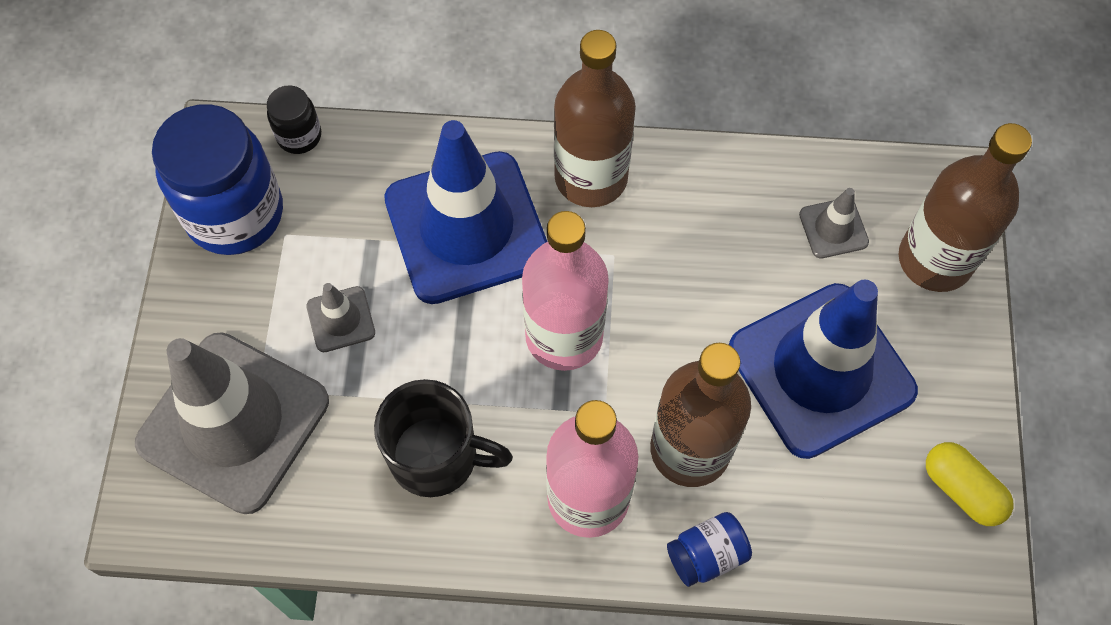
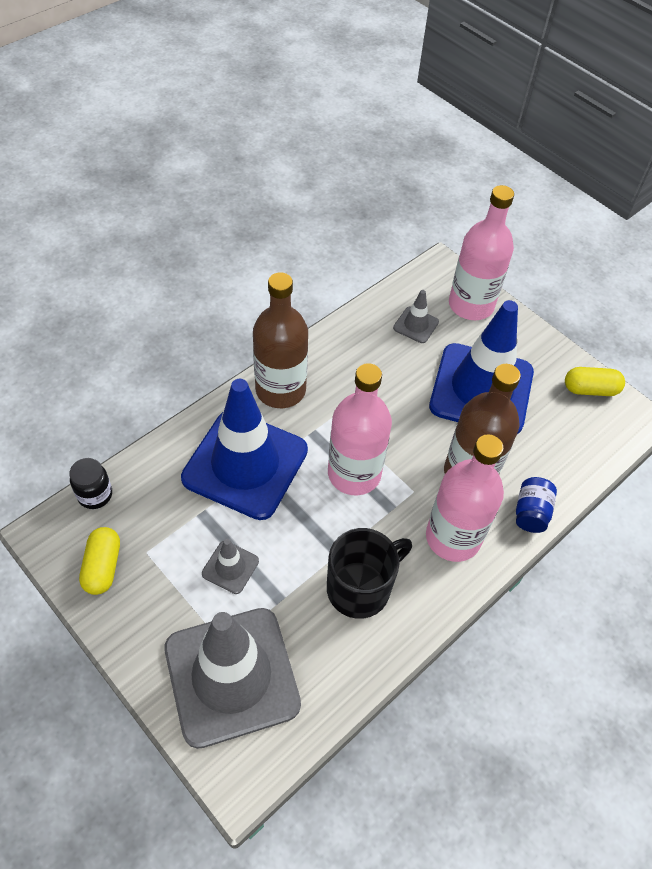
camera: 50 degrees left, 10 degrees down
(235, 214) = (103, 567): blue jar -> yellow capsule
(935, 260) = (471, 305): brown bottle -> pink bottle

